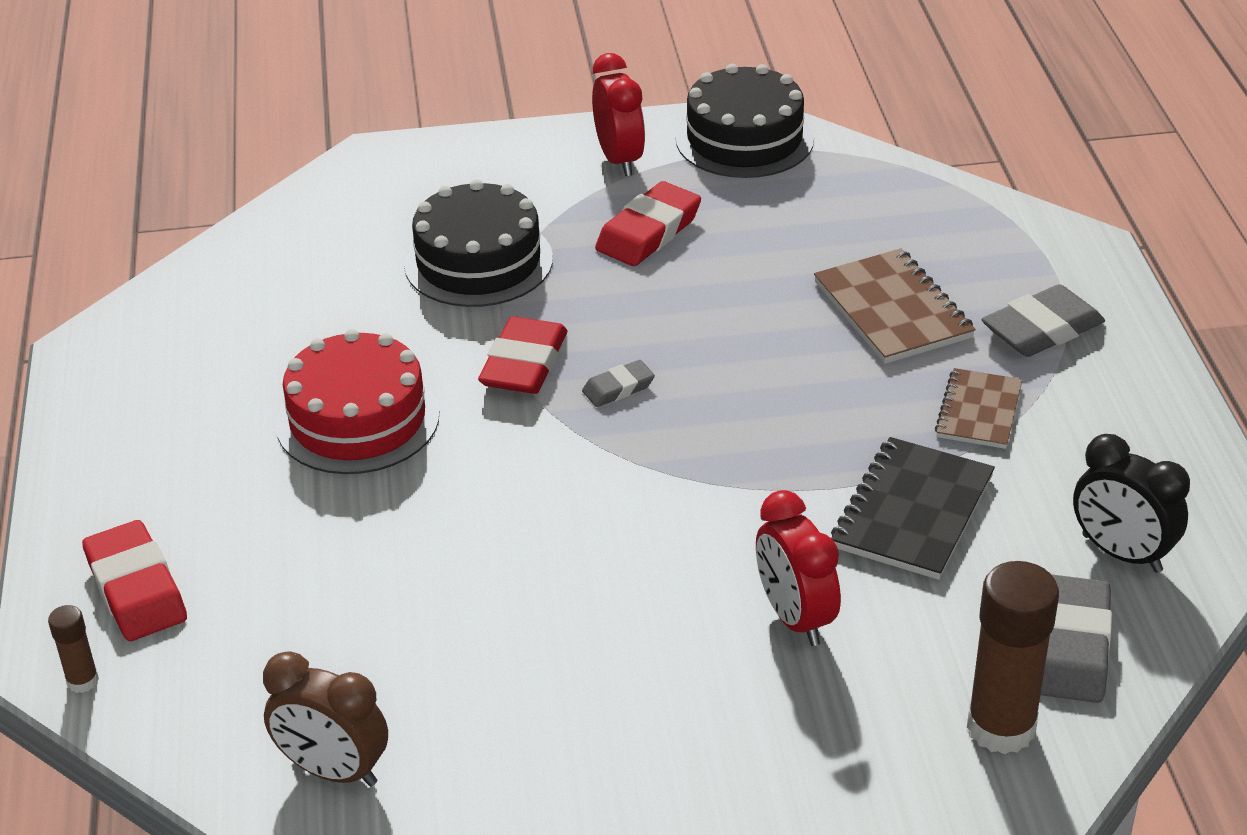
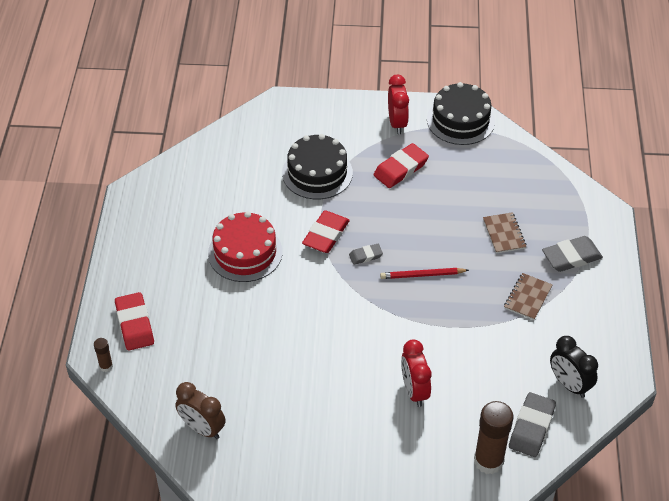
camera: 10 degrees right, 10 degrees up
(748, 404) = (422, 275): none -> red pencil
(892, 310) = (504, 234): brown notebook -> brown notebook, size x0.65
(913, 512) = (481, 346): black notebook -> none

